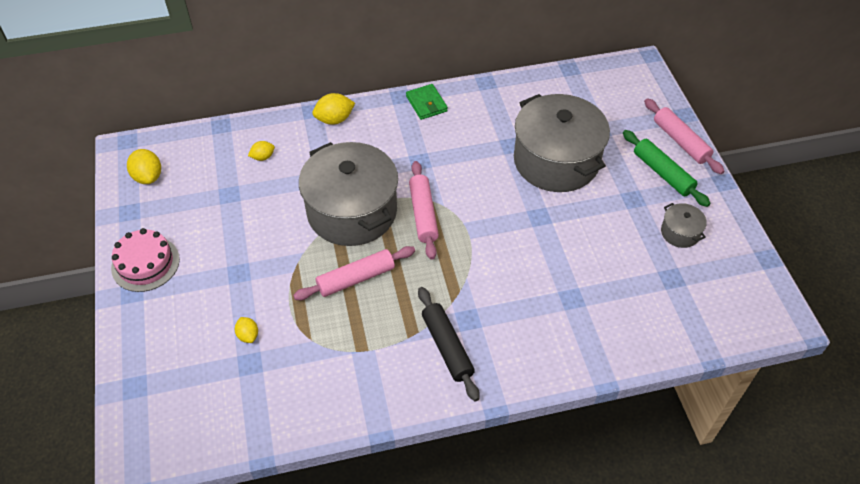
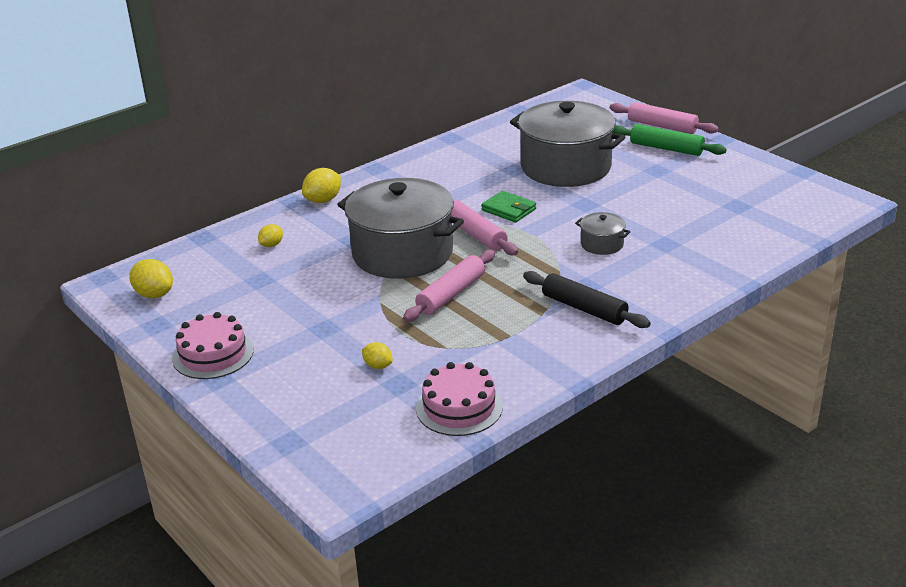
camera: 25 degrees left, 20 degrees down
(274, 413) = (459, 407): none -> pink cake
(426, 104) = (407, 166): green wallet -> green wallet (509, 210)
(680, 233) = (716, 178): grey pot -> grey pot (602, 244)

